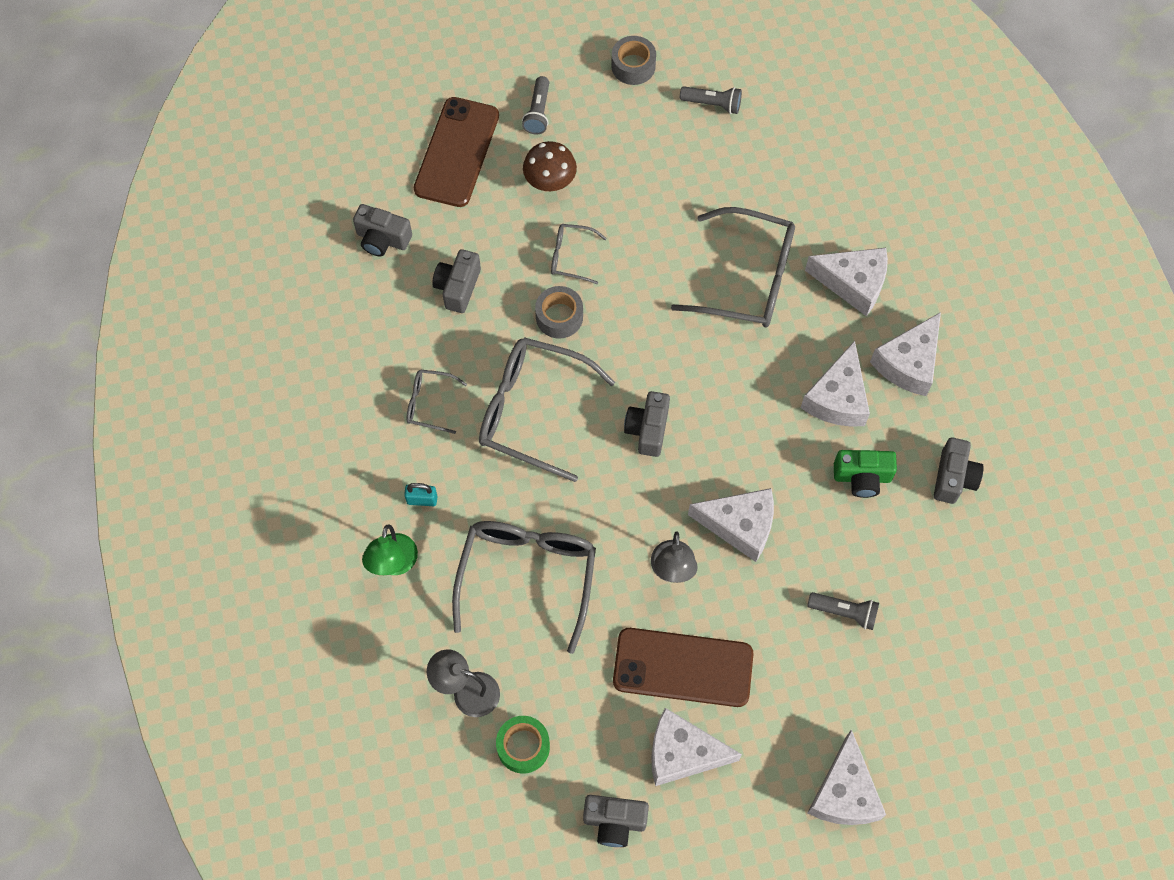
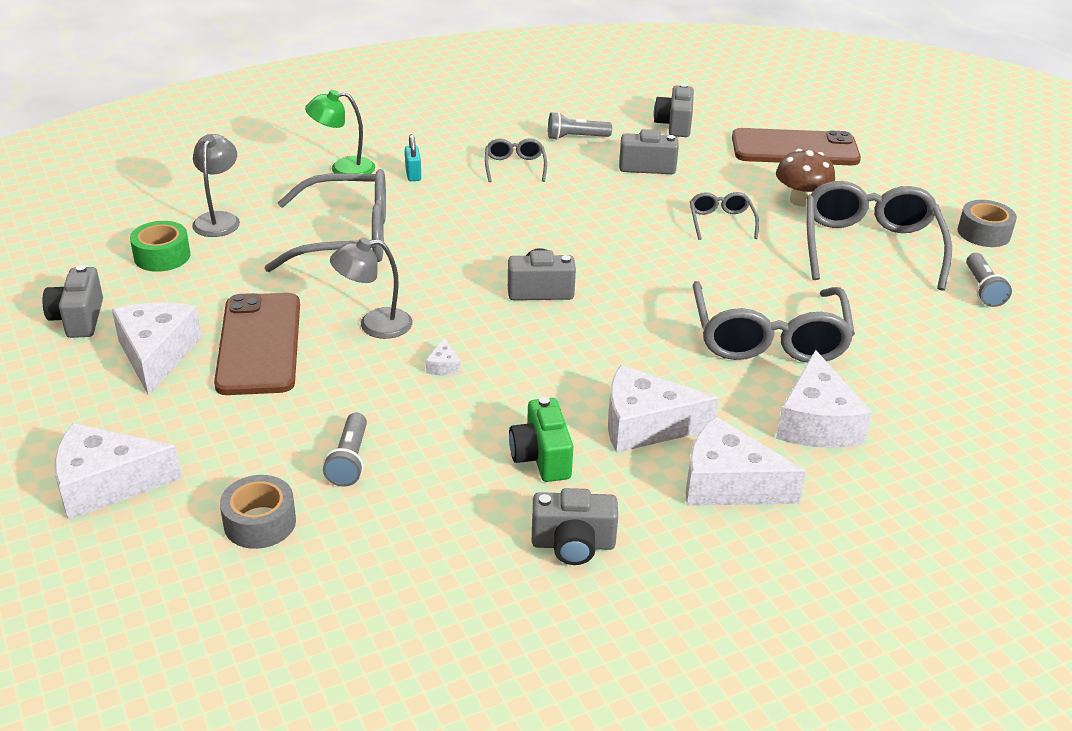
camera: 75 degrees right, 30 degrees down
(532, 411) = (531, 220): grey glasses -> grey glasses (869, 246)
(538, 112) = (876, 185): grey flashlight -> grey flashlight (576, 137)
(559, 317) = (646, 223): grey tape -> grey tape (260, 522)
(740, 526) = (443, 366): white cheese -> white cheese, size x0.42

